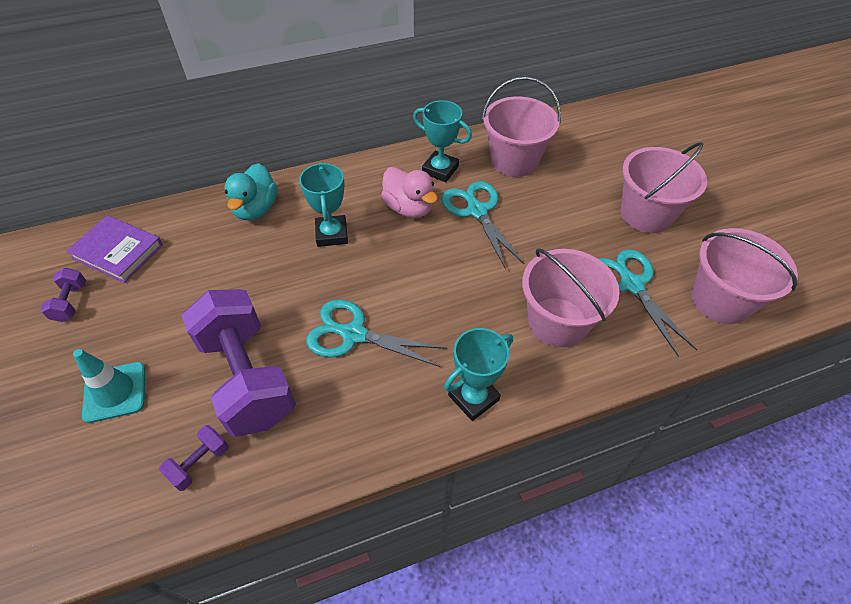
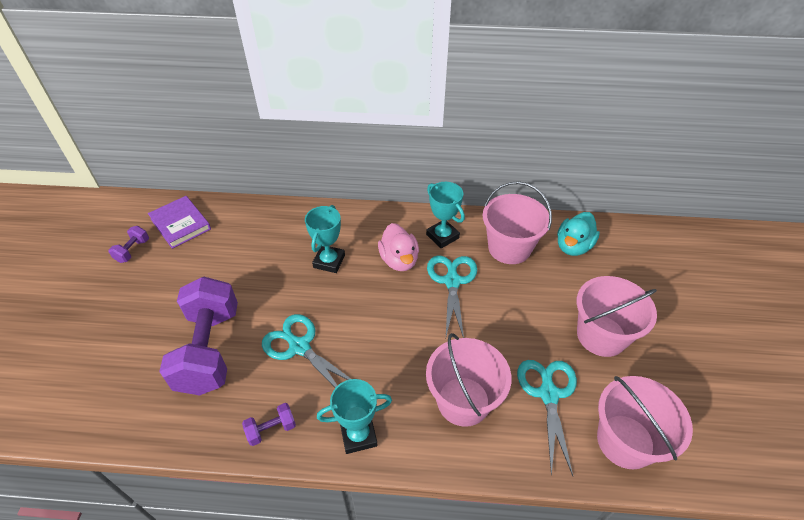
camera: 25 degrees right, 5 degrees down
(115, 392) = (123, 325): turquoise traffic cone -> none
(199, 463) = (145, 399): purple dumbbell -> purple dumbbell (271, 429)
(256, 209) = (287, 223): turquoise duck -> turquoise duck (573, 246)

